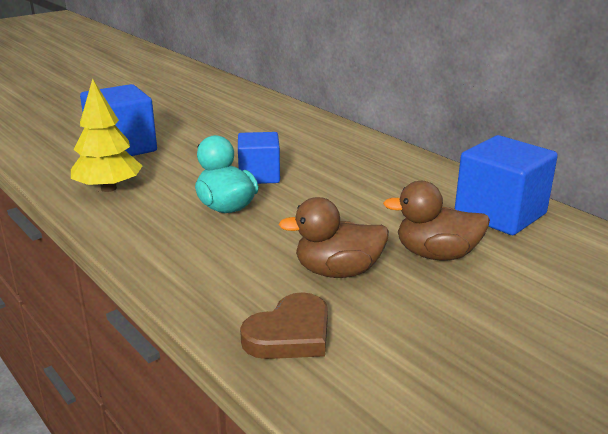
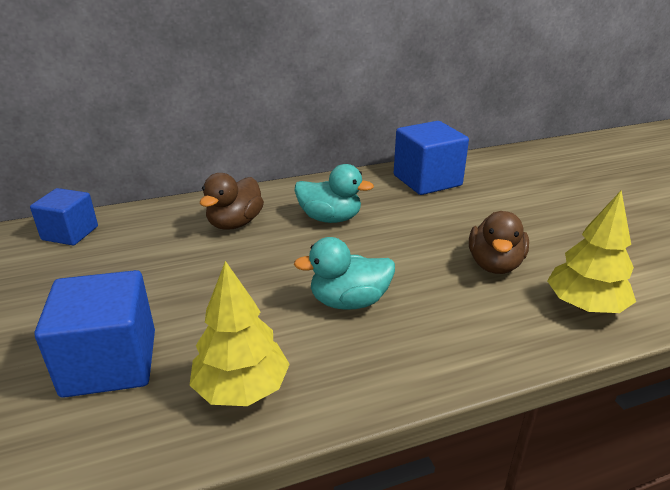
camera: 70 degrees left, 5 degrees up
(259, 176) = (287, 268): blue cube -> blue cube (70, 233)
(290, 334) = (584, 306): brown heart -> yellow tree
(357, 178) = (330, 218): none -> turquoise duck
(436, 254) = (479, 218): brown duck -> brown duck (235, 223)

